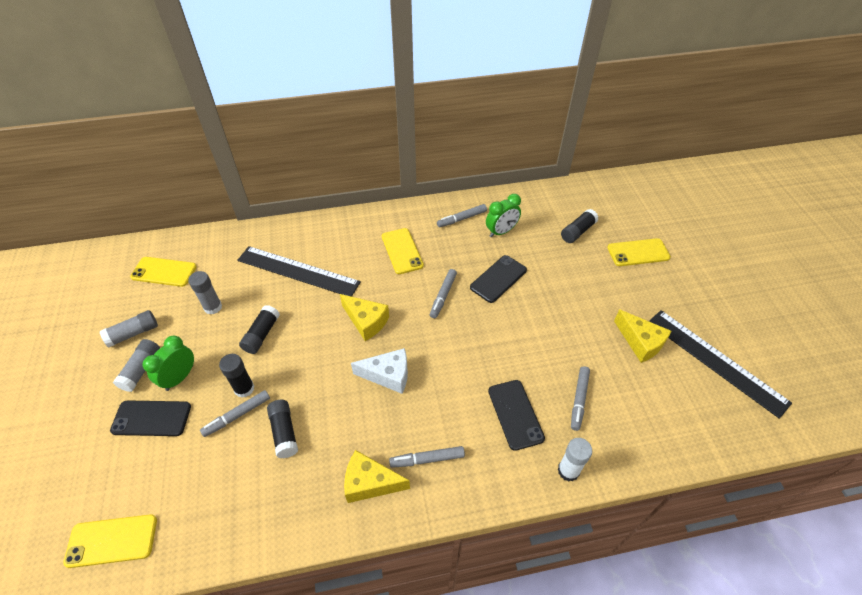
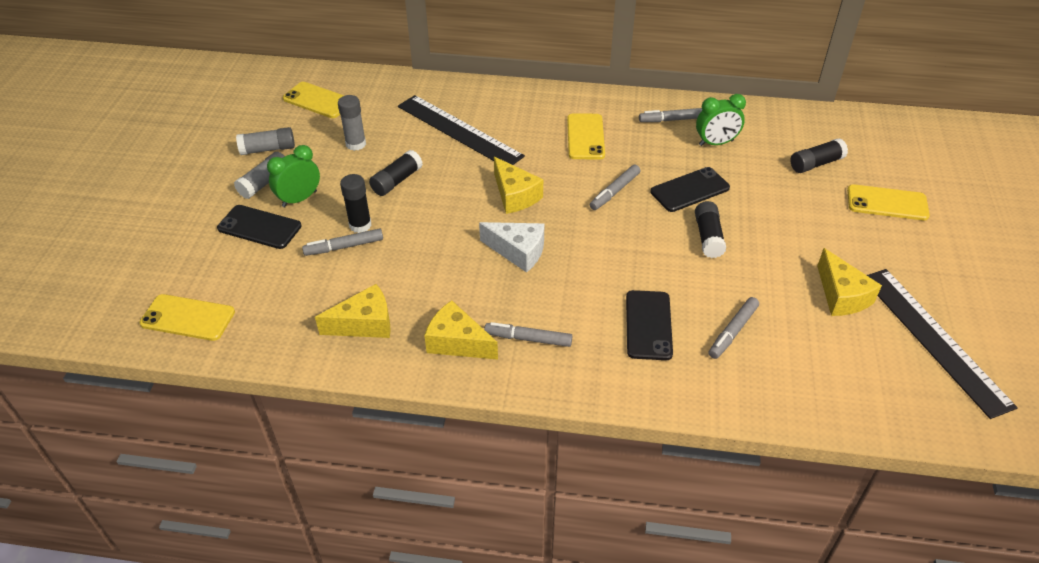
camera: 20 degrees right, 5 degrees down
(283, 491) = (364, 324): none -> yellow cheese
(284, 432) = (386, 274): black glue stick -> black glue stick (708, 237)
(568, 470) = (686, 394): white glue stick -> none

